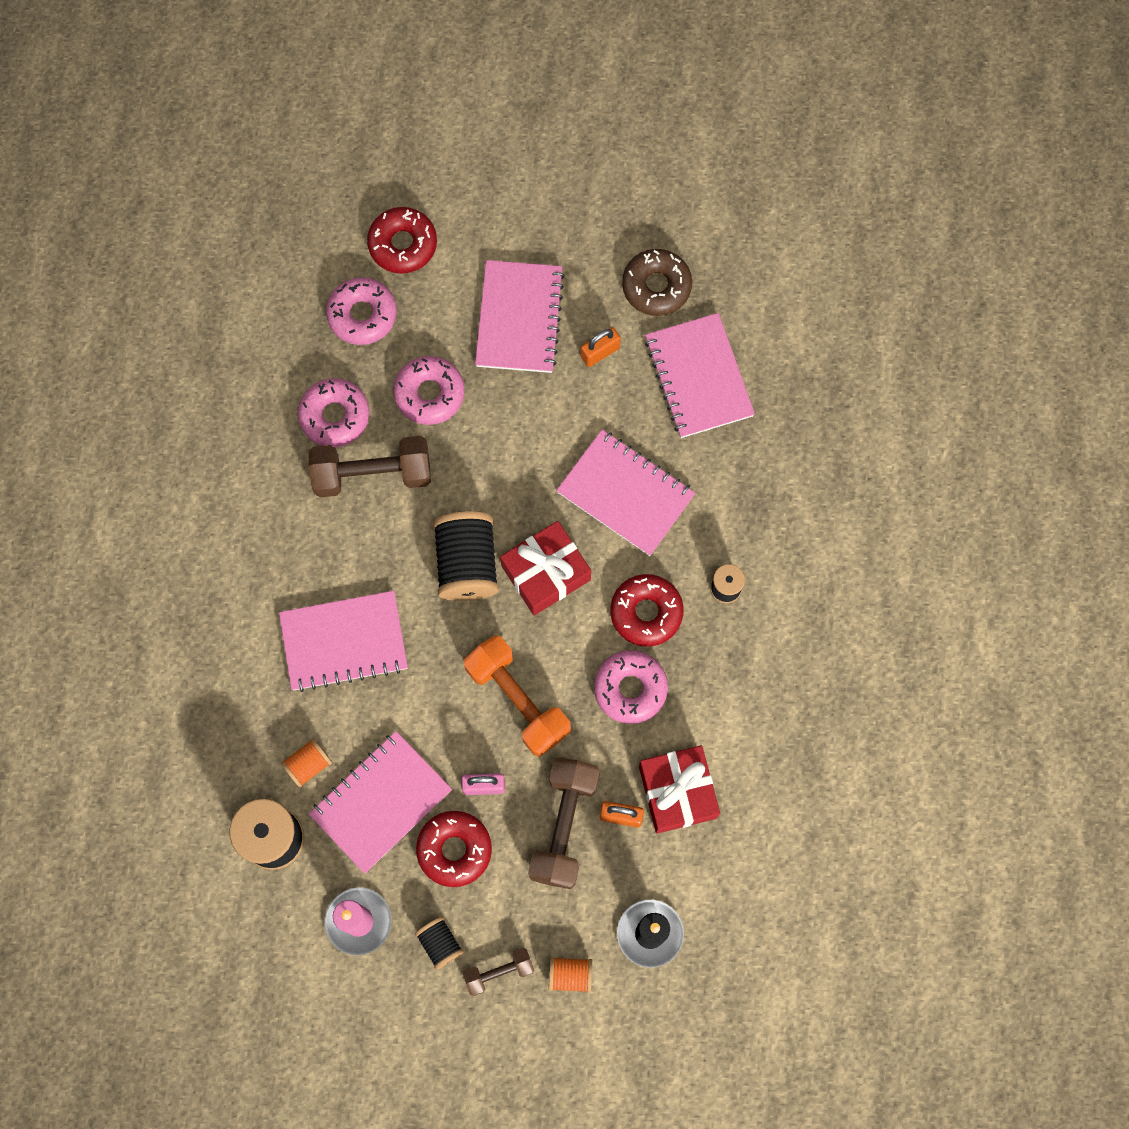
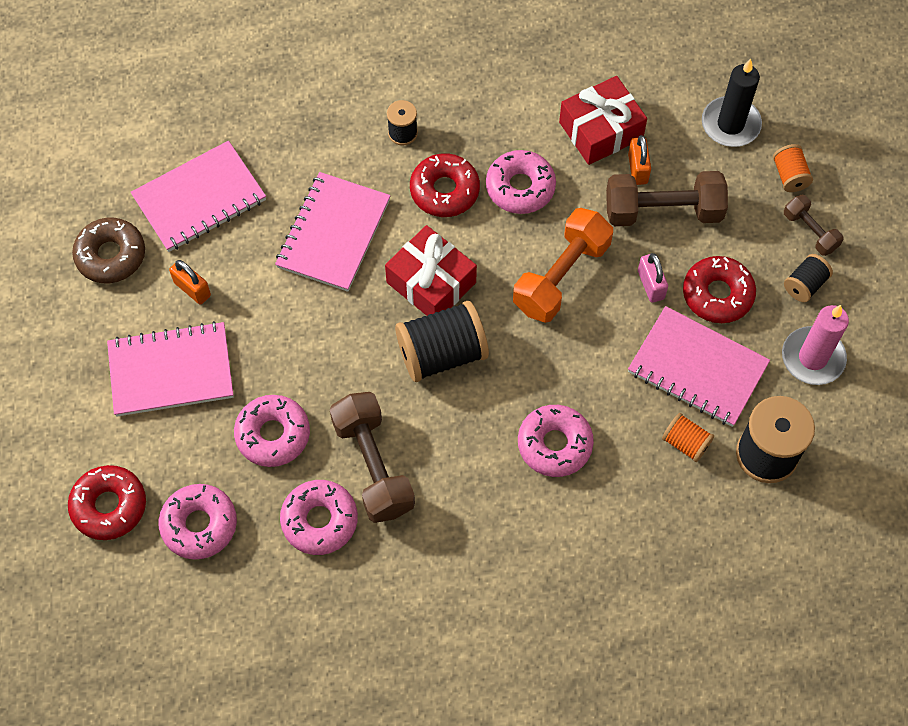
camera: 105 degrees left, 10 degrees down
(344, 642) = (554, 444): pink notebook -> pink donut

